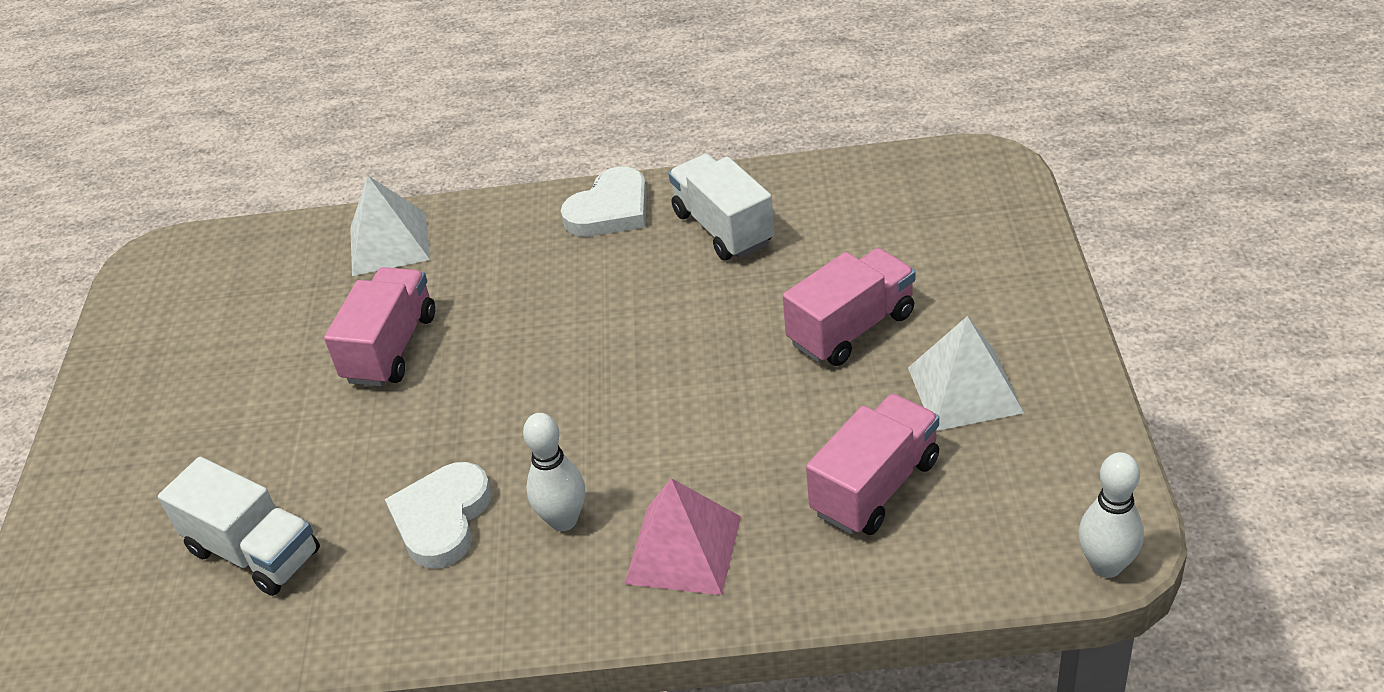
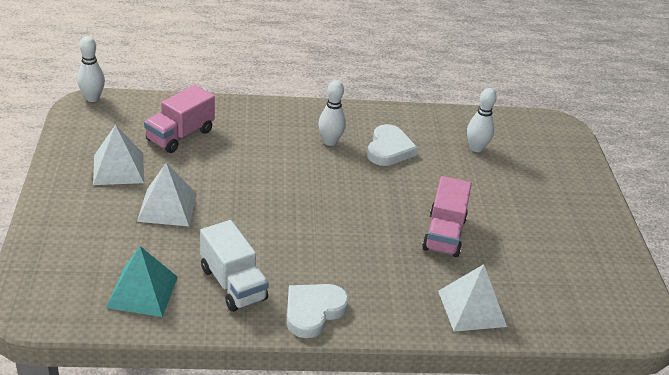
camera: 170 degrees right, 5 degrees down
(254, 552) = (476, 148): white truck -> white bowling pin
(683, 549) = (274, 125): pink pyramid -> none
(846, 202) = (142, 292): none -> turquoise pyramid
(851, 328) = (167, 207): pink truck -> white pyramid

